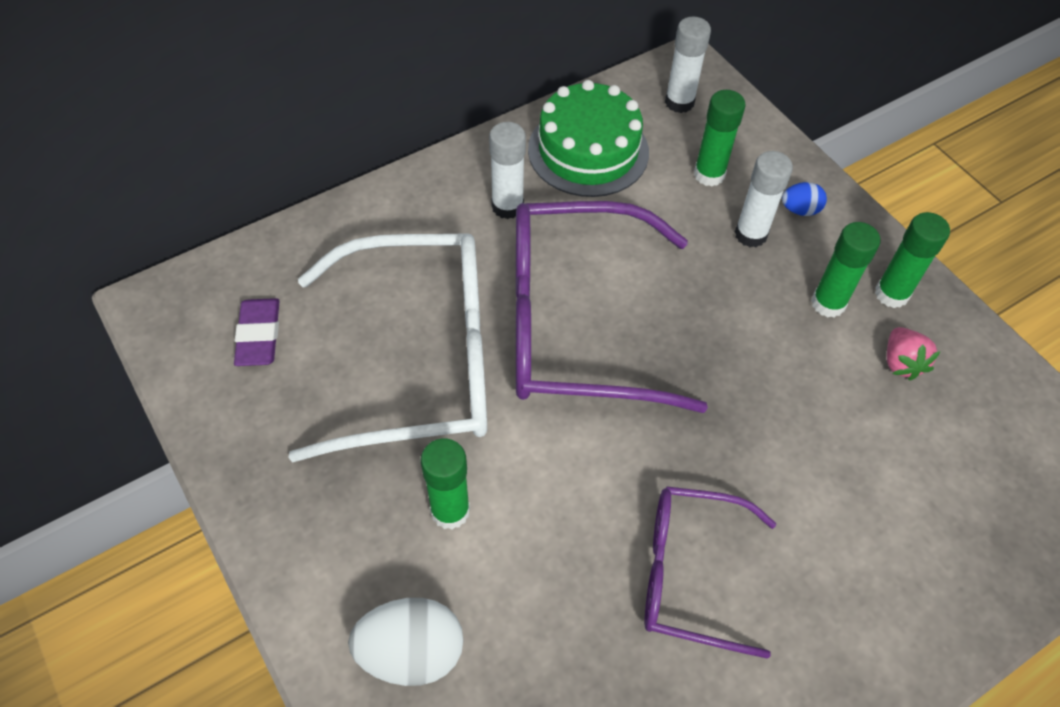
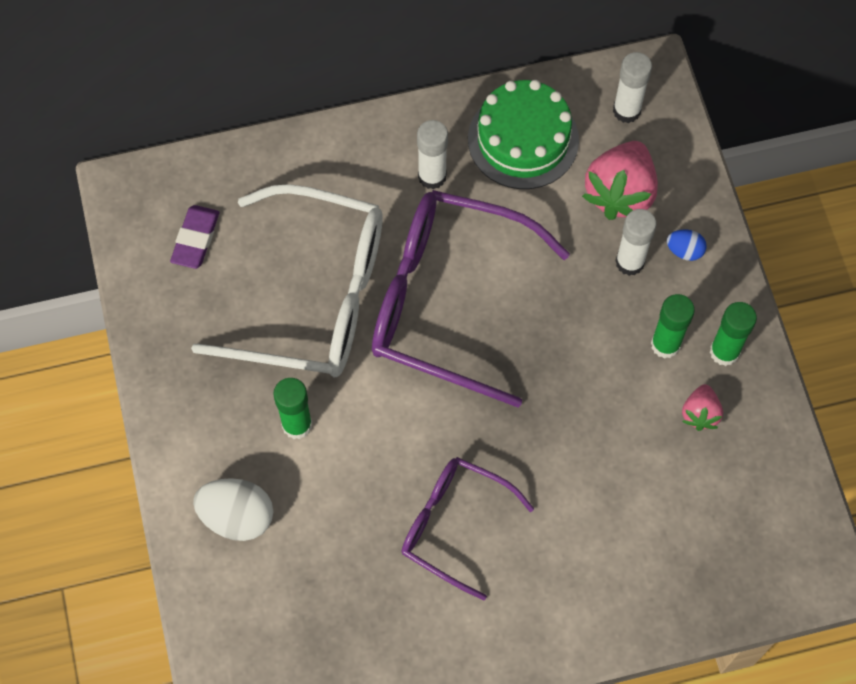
camera: 20 degrees right, 10 degrees up
(709, 174) = (620, 193): green glue stick -> pink strawberry

